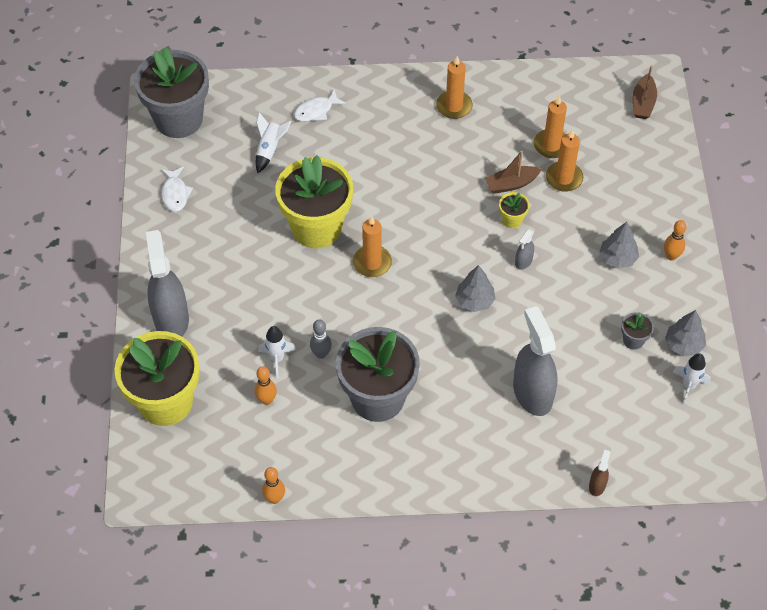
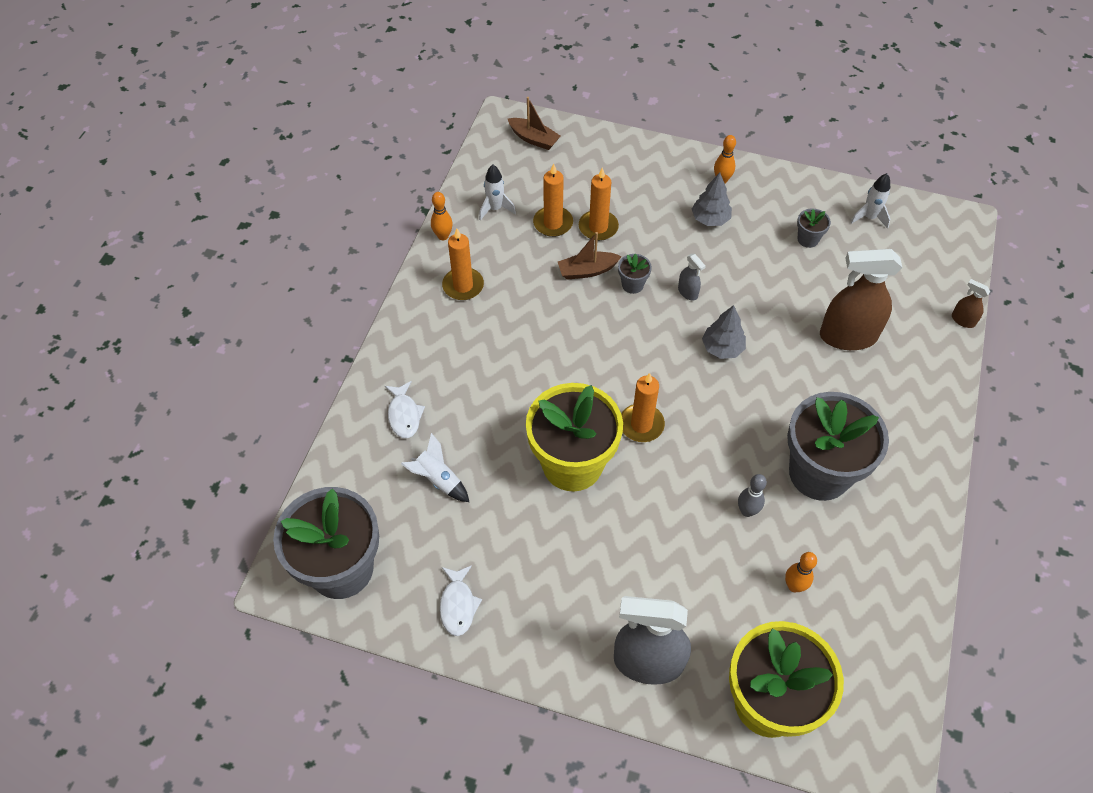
camera: 70 degrees left, 0 degrees up
(175, 194) = (458, 605): white fish -> white fish turned 75 degrees clockwise
(274, 498) = (927, 615): orange bowling pin -> orange bowling pin (443, 236)
(277, 359) = (741, 559): white rocket -> white rocket (495, 209)
(511, 184) = (587, 271): brown boat -> brown boat turned 75 degrees clockwise
(512, 220) = (632, 285): yellow flower pot -> grey flower pot
(532, 393) = (847, 336): grey spray bottle -> brown spray bottle
(683, 345) = (823, 206): grey tree -> none

